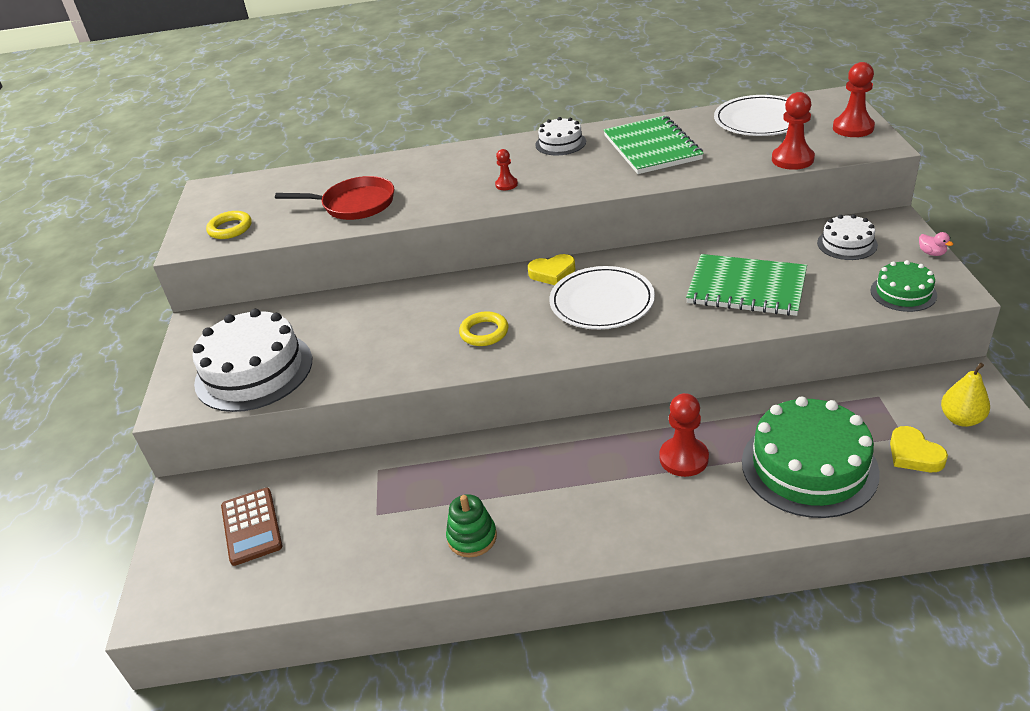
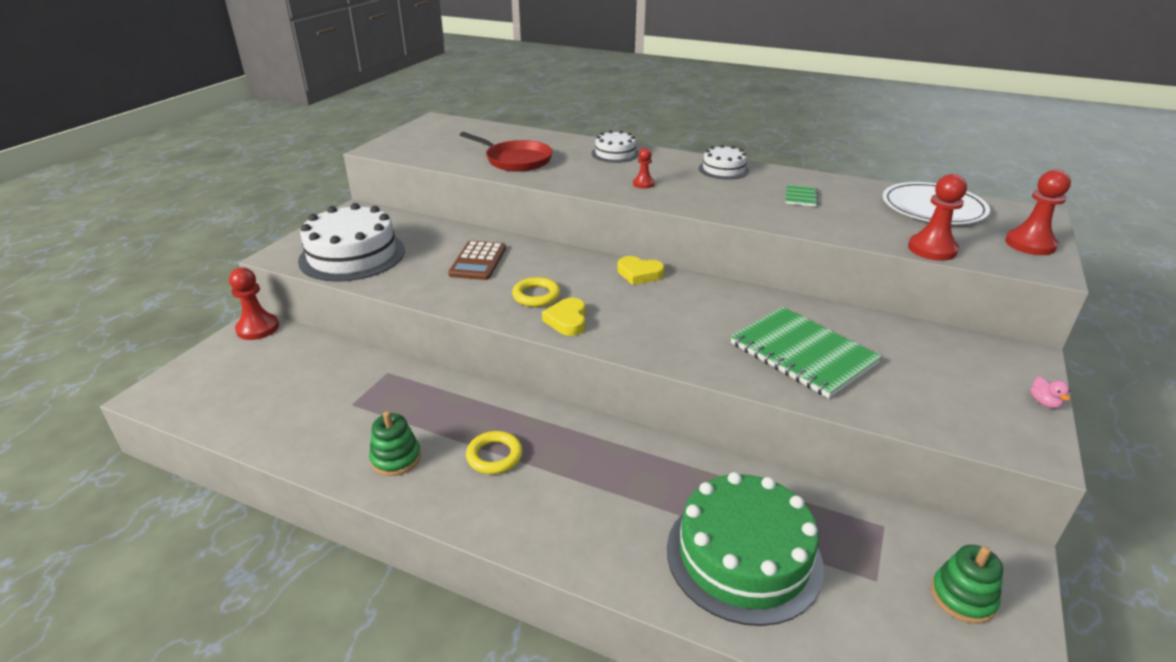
camera: 25 degrees right, 5 degrees down
(230, 228) = (416, 148): yellow ring -> yellow ring (494, 456)
(251, 526) = (267, 370): brown calculator -> brown calculator (478, 261)
(602, 302) = (656, 312): white plate -> none
(651, 147) = (801, 197): green notebook -> green notebook, size x0.42
(683, 458) = (630, 485): red pawn -> red pawn (258, 328)
(847, 244) = (950, 356): white cake -> white cake (615, 154)
(903, 293) = (971, 426): green cake -> none
(914, 454) = (871, 604): yellow heart -> yellow heart (567, 320)
(961, 419) = (962, 597): yellow pear -> green stacking toy

